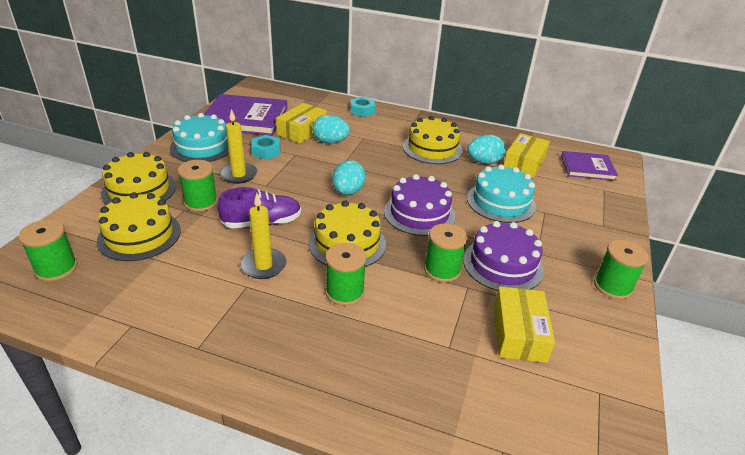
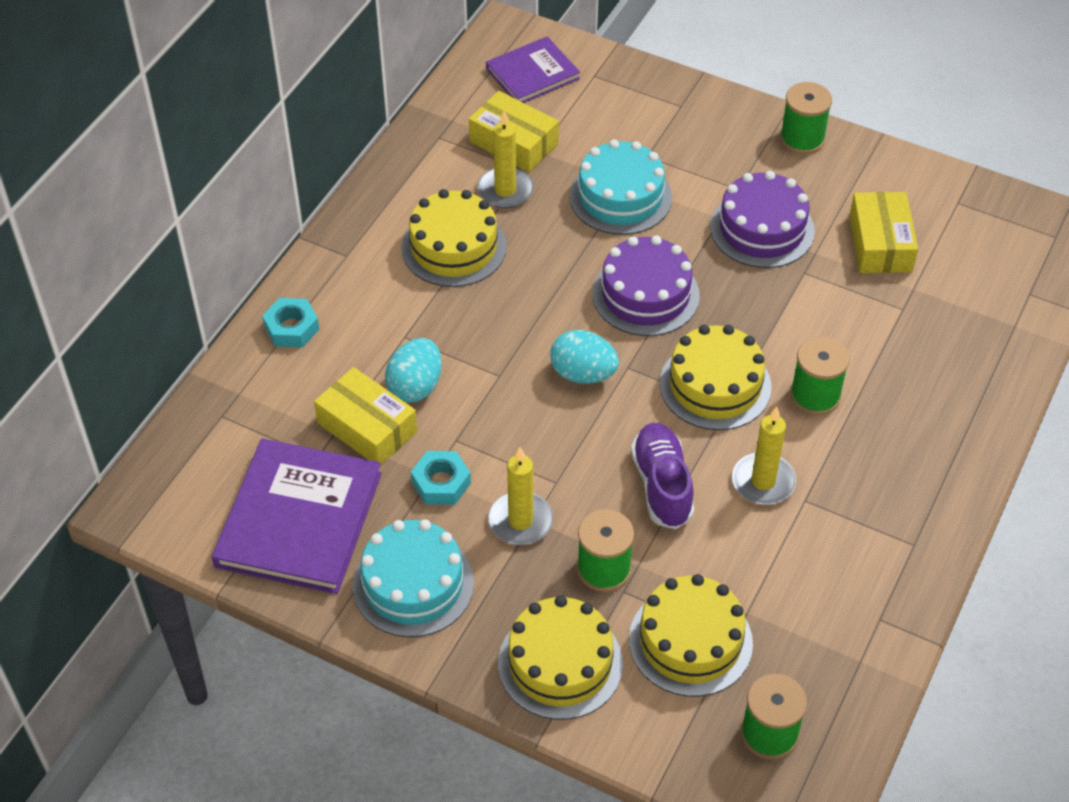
camera: 80 degrees left, 15 degrees up
(442, 270) = (772, 291): green spool -> none
(484, 162) = (505, 190): turquoise egg -> yellow candle
(519, 333) = (880, 243): yellow box -> yellow box turned 75 degrees clockwise
(587, 168) = (532, 74): purple book -> purple book turned 45 degrees clockwise

